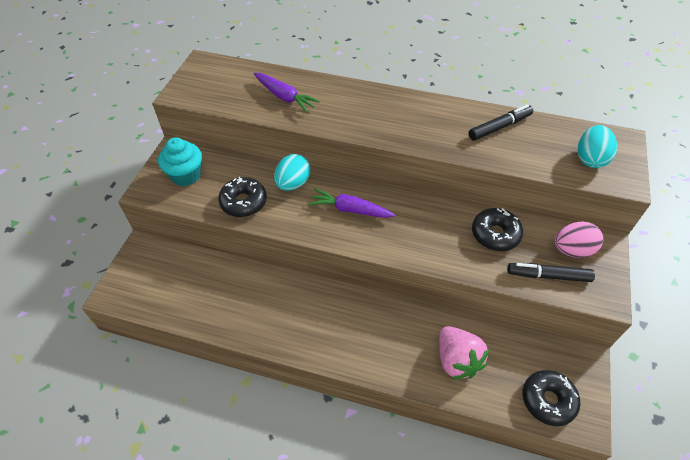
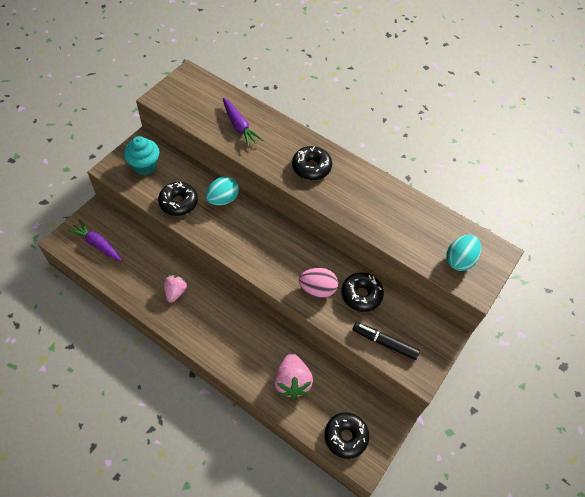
camera: 15 degrees right, 5 degrees up
(275, 306) = (175, 292): none -> pink strawberry
(350, 210) = (257, 236): purple carrot -> purple carrot (98, 244)
(385, 115) = (311, 167): none -> black donut
(499, 127) = (400, 208): black marker -> none
(572, 250) = (416, 329): pink egg -> pink egg (317, 289)

